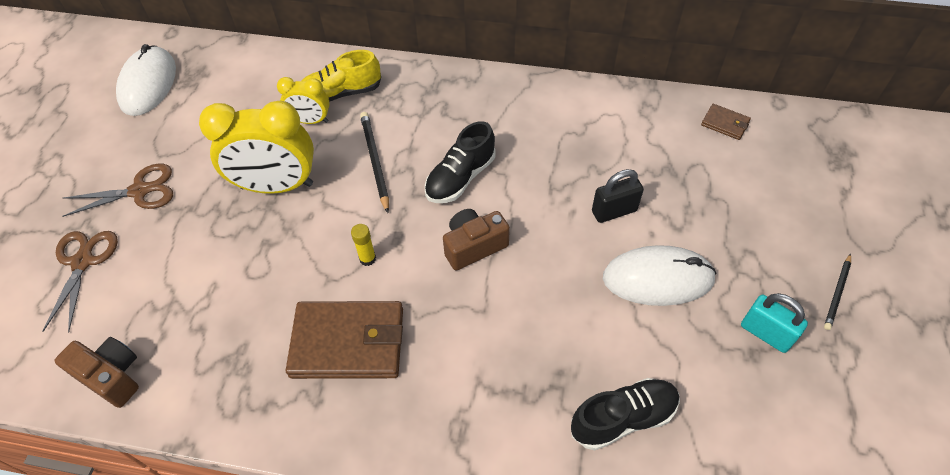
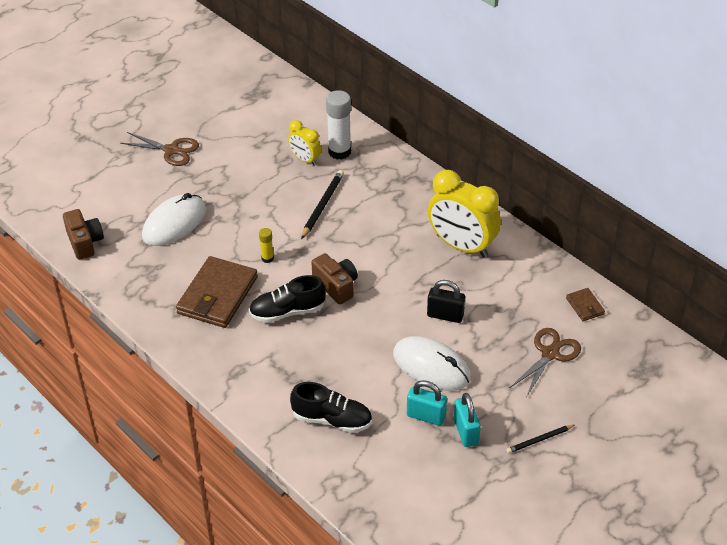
camera: 35 degrees right, 10 degrees down
(83, 262) = (112, 174): brown scissors -> brown scissors (550, 354)
(148, 84) = (226, 86): white mouse -> white mouse (174, 223)
(277, 186) = (251, 189): yellow clock -> yellow clock (461, 246)
(340, 94) = (339, 152): yellow shoe -> white glue stick
(348, 342) = (217, 295): brown wallet -> brown wallet turned 75 degrees clockwise
(460, 178) = (366, 243): black shoe -> black shoe (287, 312)
(474, 246) = (336, 286): brown camera -> brown camera turned 45 degrees clockwise
(711, 342) = (426, 416): none -> turquoise padlock

